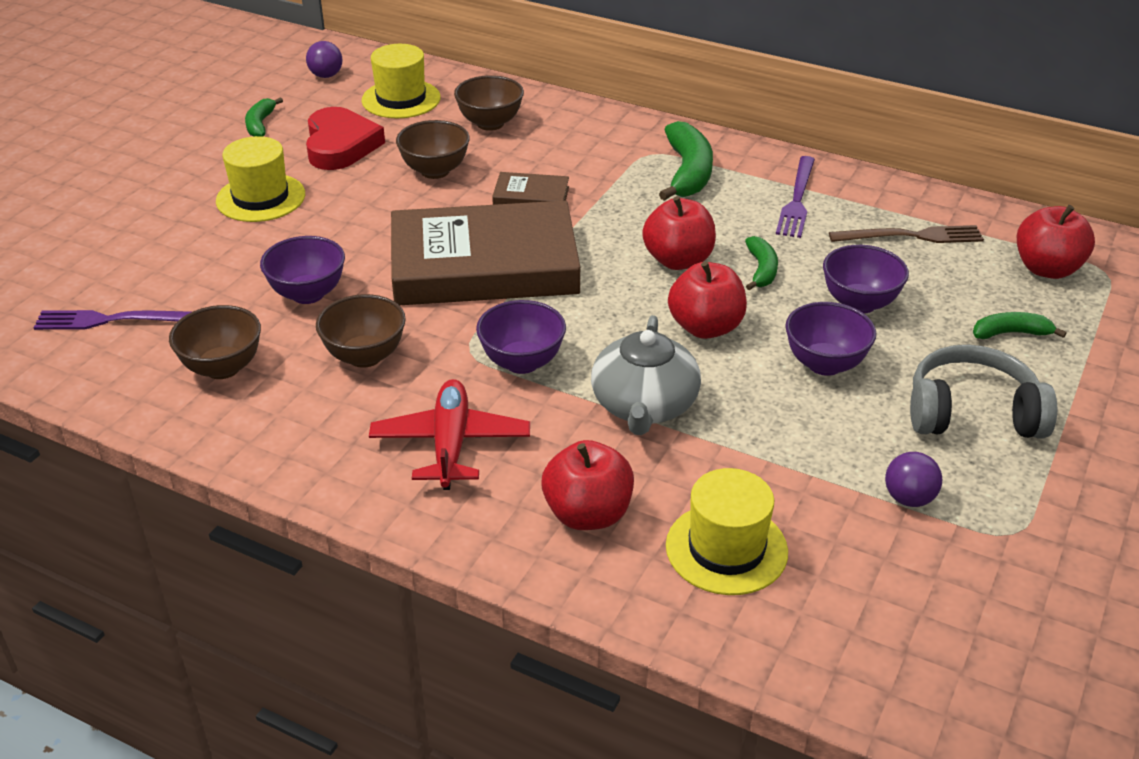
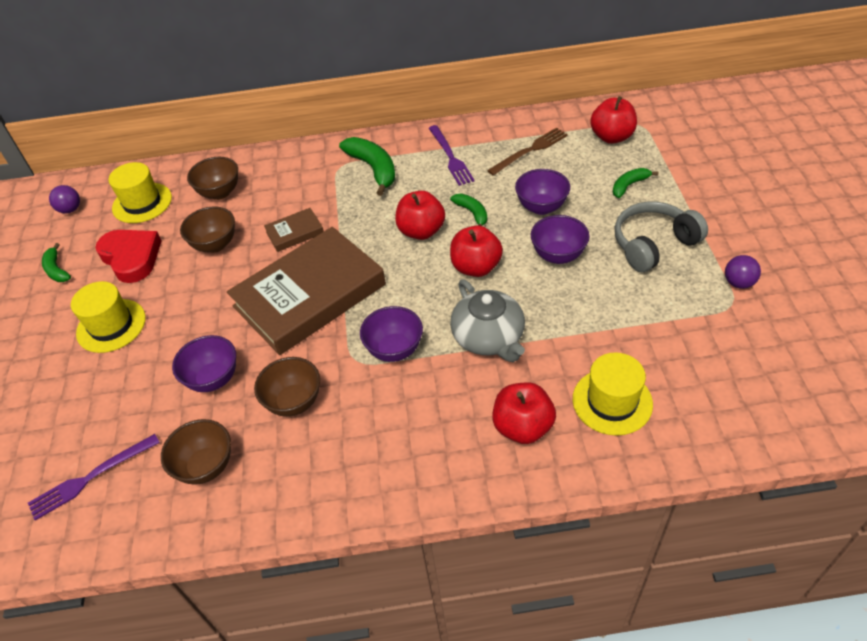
camera: 30 degrees left, 10 degrees up
(450, 444) = (404, 430): red plane -> none
(909, 498) = (669, 314): purple ball -> purple ball (738, 283)

